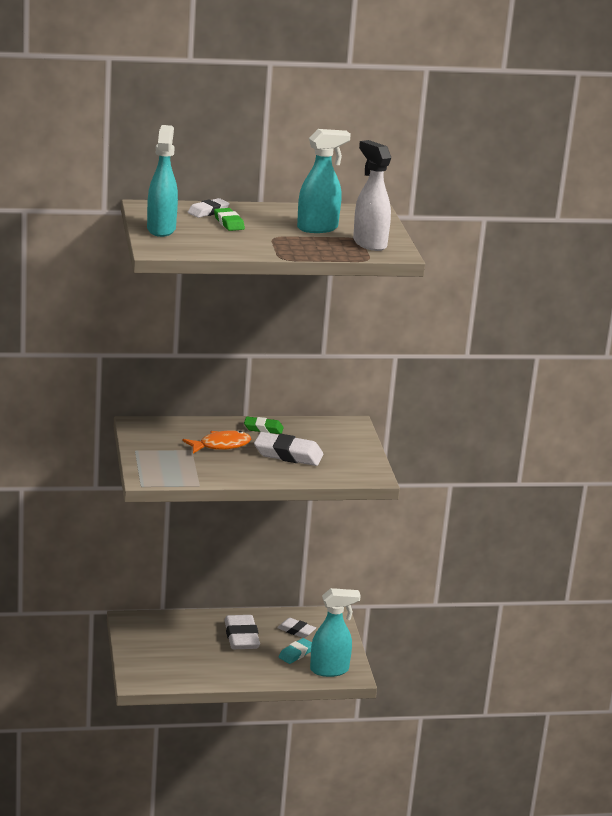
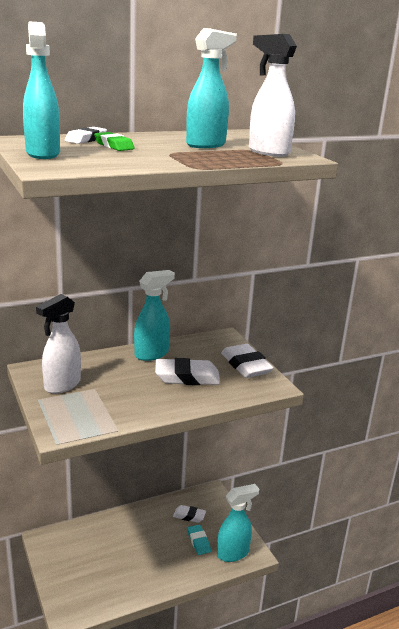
camera: 15 degrees left, 0 degrees up
(161, 442) = (62, 385): none -> white spray bottle
(221, 445) = (121, 378): orange fish -> none
(241, 637) = (147, 534): white eraser -> white eraser (246, 365)
(263, 429) = (152, 354): green eraser -> turquoise spray bottle
(296, 654) = (198, 542): turquoise eraser -> turquoise eraser turned 45 degrees counterclockwise

